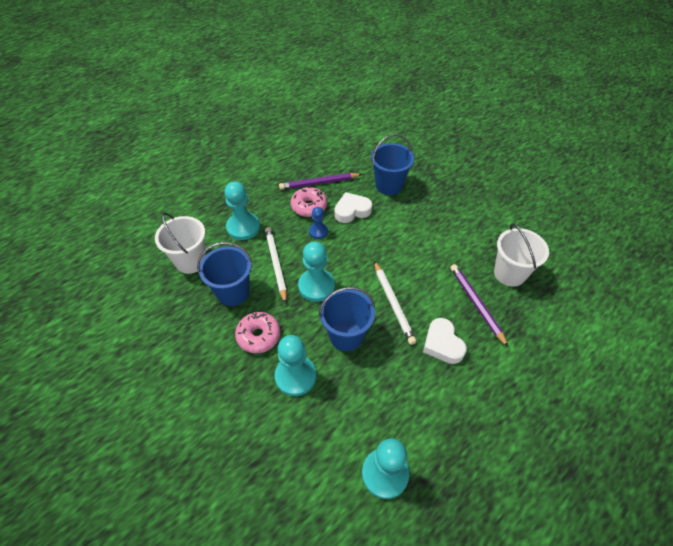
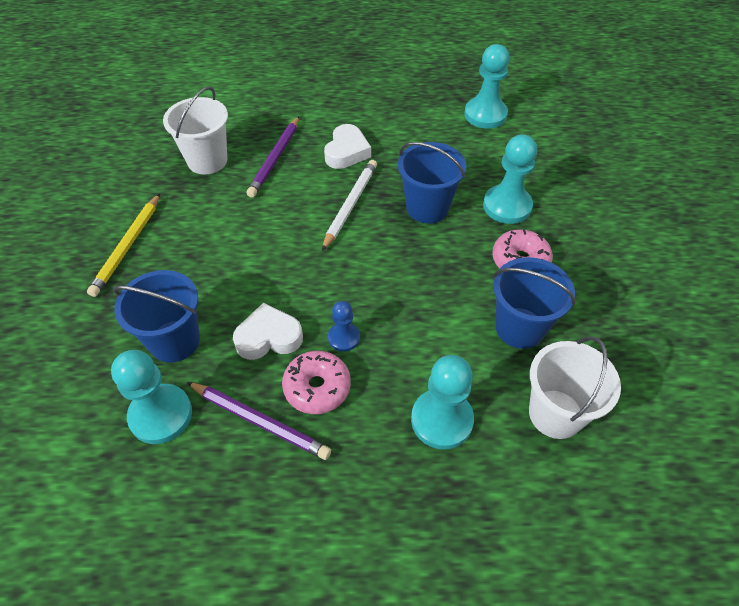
camera: 140 degrees left, 0 degrees up
(276, 264) = (438, 329): white pencil -> none
(316, 286) = (412, 271): turquoise pawn -> turquoise pawn (161, 415)
(352, 211) = (269, 337): white heart -> white heart turned 150 degrees clockwise
(468, 204) = (127, 247): none -> yellow pencil

